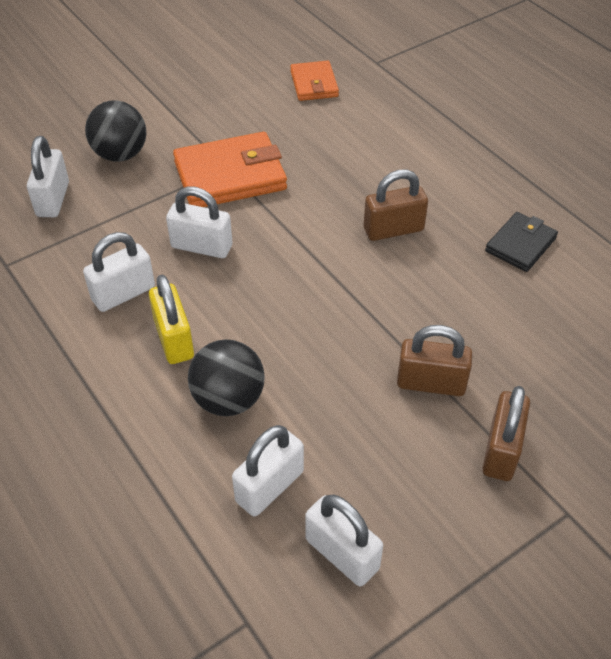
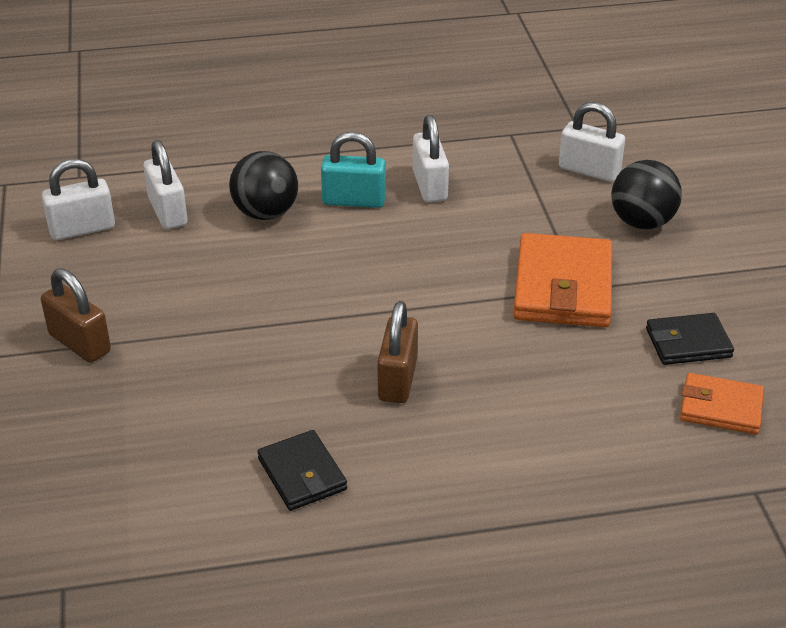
camera: 115 degrees right, 10 degrees down
(174, 339) = (354, 200): yellow padlock -> turquoise padlock
(201, 246) = (461, 242): white padlock -> none
(258, 107) = (688, 343): none -> black wallet
(431, 383) = (182, 329): brown padlock -> none

